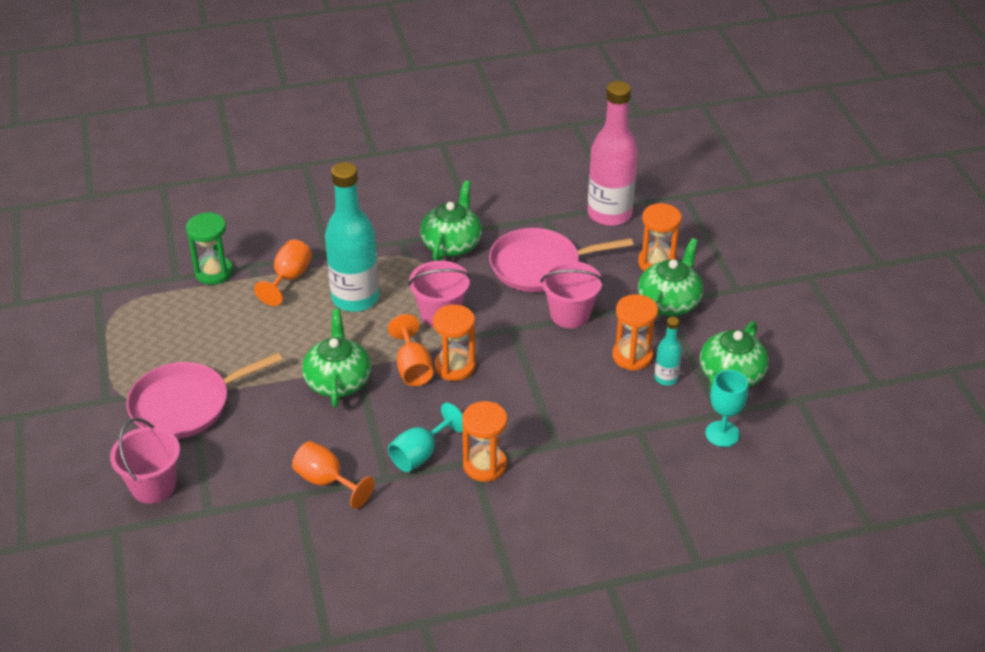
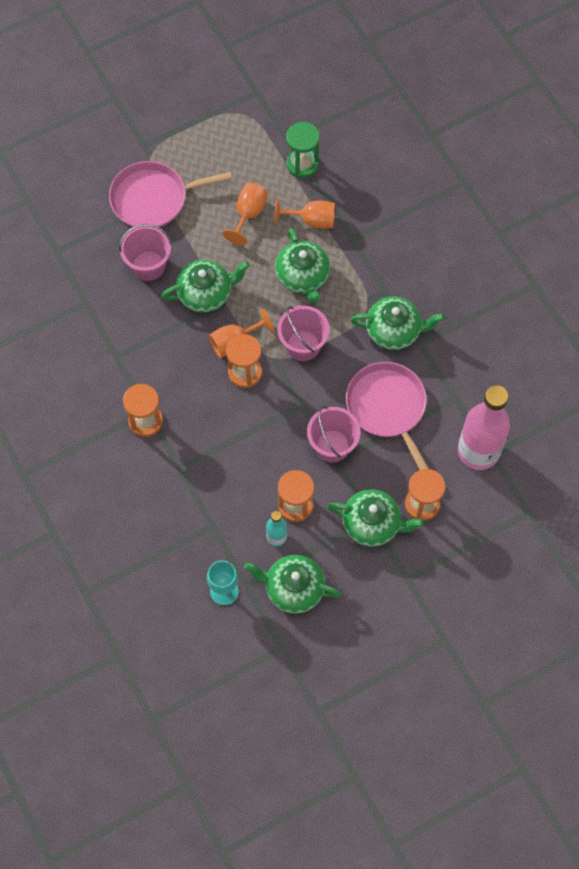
camera: 75 degrees right, 25 degrees up
(153, 486) = (71, 208): pink bucket -> pink bucket (148, 266)
(186, 404) = (153, 198): pink pan -> pink pan turned 60 degrees counterclockwise
(327, 481) = (103, 317): orange goblet -> orange goblet (248, 214)
(355, 298) = (303, 276): turquoise bottle -> green teapot
(420, 454) = (145, 373): turquoise goblet -> none

